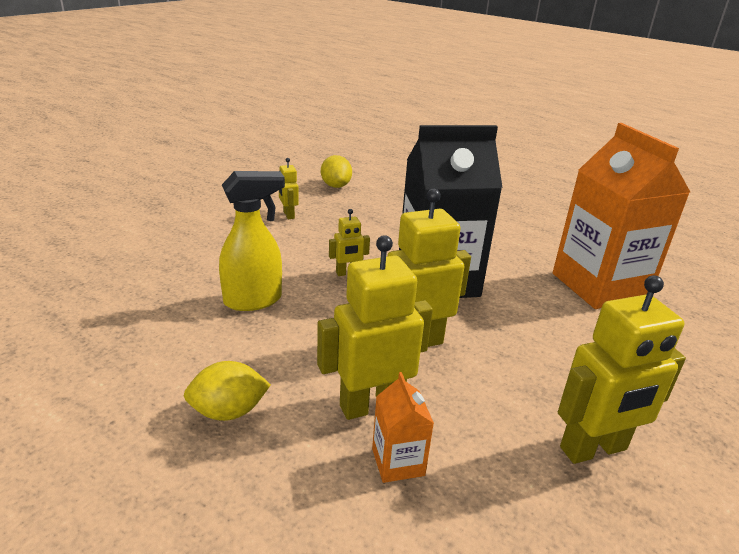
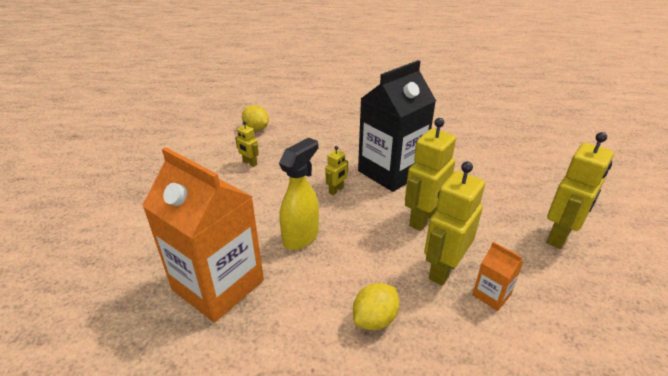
camera: 30 degrees left, 5 degrees up
(599, 285) = (470, 140): orange carton -> orange carton (218, 285)

